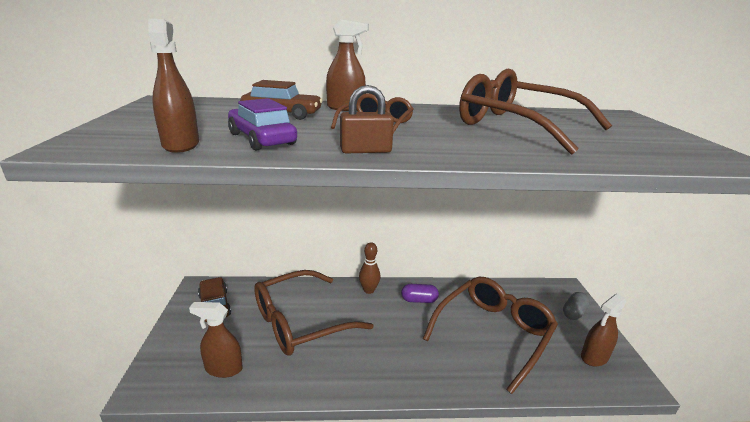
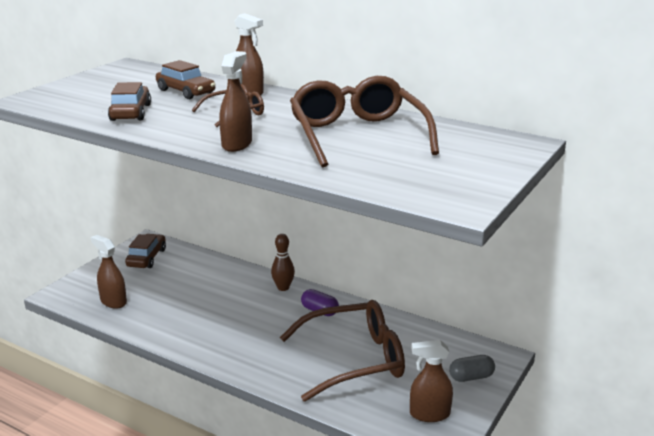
camera: 35 degrees right, 0 degrees up
(181, 144) = (78, 108): brown spray bottle -> brown spray bottle (237, 144)
(262, 139) = (131, 112): purple car -> brown car
(301, 322) = (198, 291): brown glasses -> none
(365, 150) = (178, 134): brown padlock -> none

